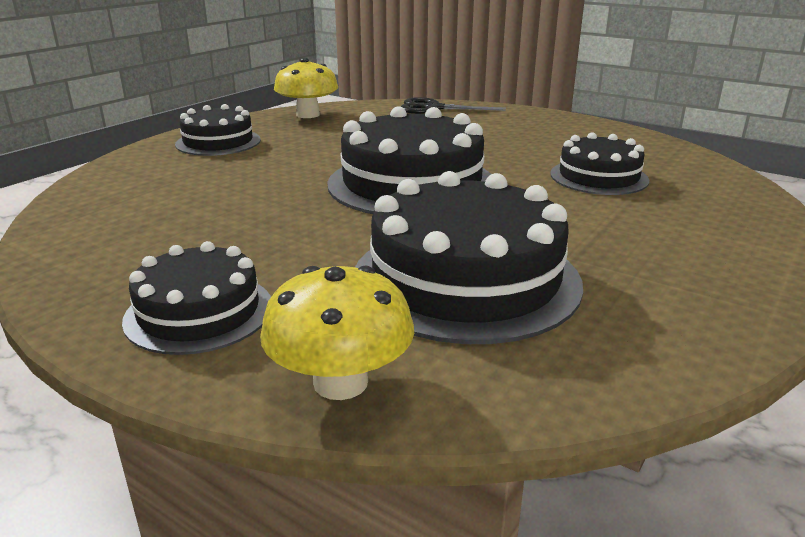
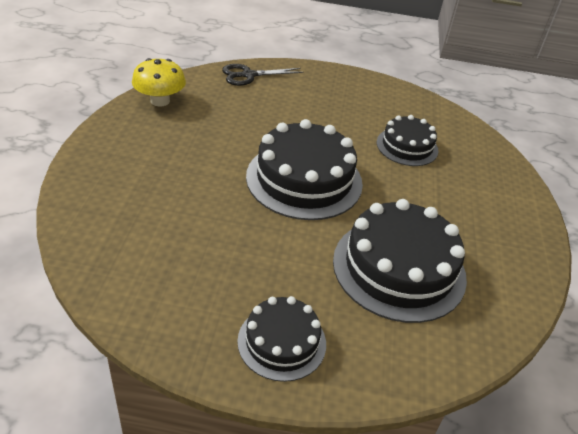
camera: 30 degrees left, 15 degrees up
(218, 142) = (123, 155): black cake -> none
(340, 382) = (396, 368): yellow mushroom -> none

